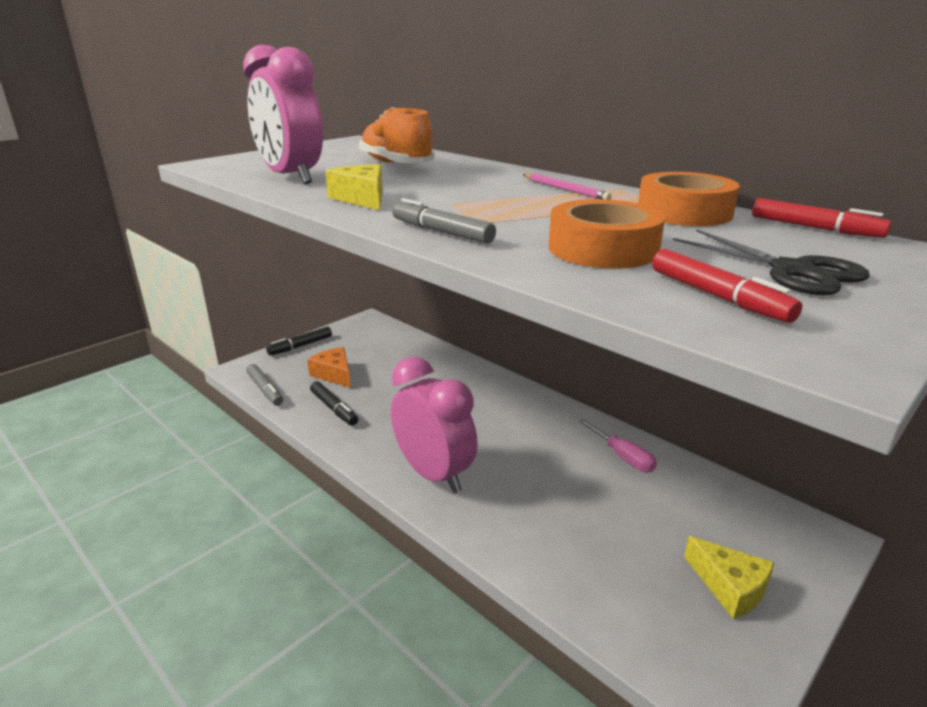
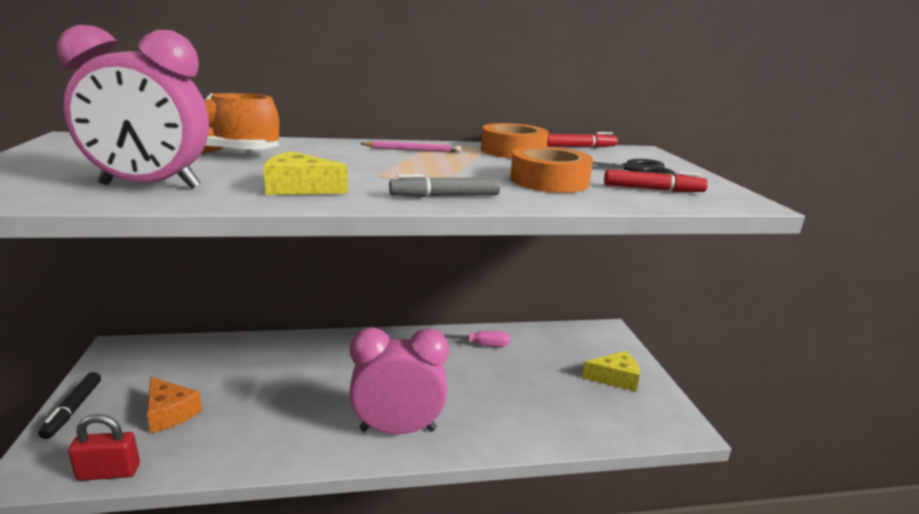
camera: 55 degrees left, 5 degrees down
(265, 390) = (109, 472): grey marker -> red padlock
(334, 374) = (170, 413): orange cheese -> orange cheese turned 135 degrees counterclockwise
(334, 409) = (226, 440): black marker -> none

